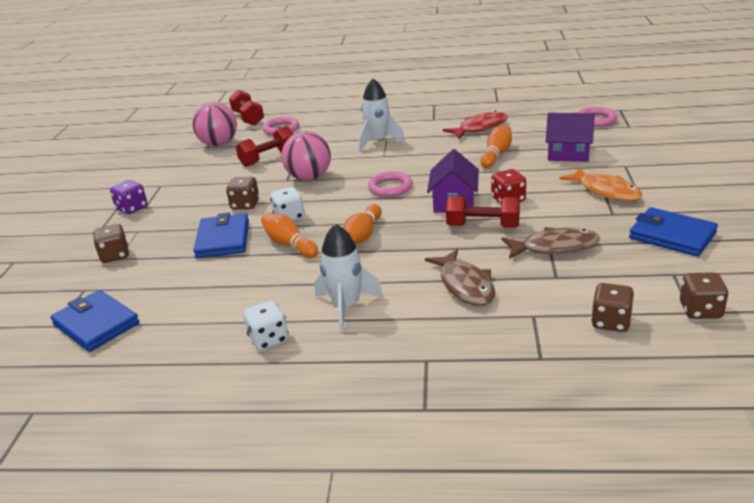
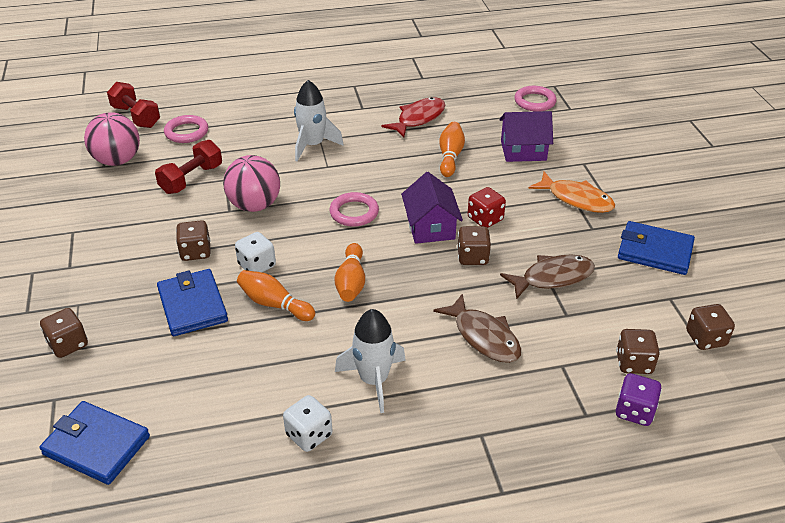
camera: 20 degrees left, 10 degrees up
(132, 208) = (53, 271): purple dice -> purple dice (634, 411)
(483, 226) = (472, 257): red dumbbell -> brown dice

